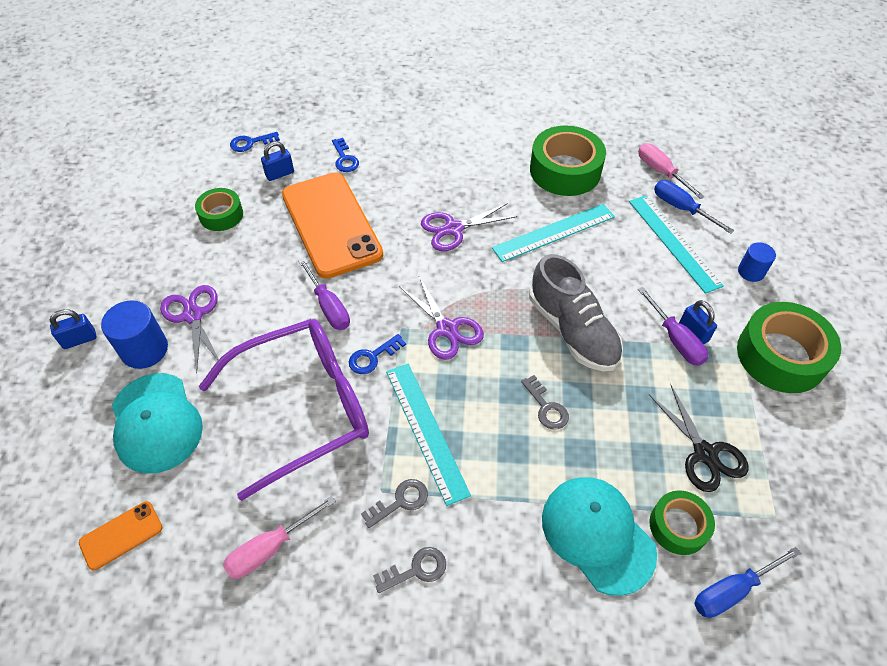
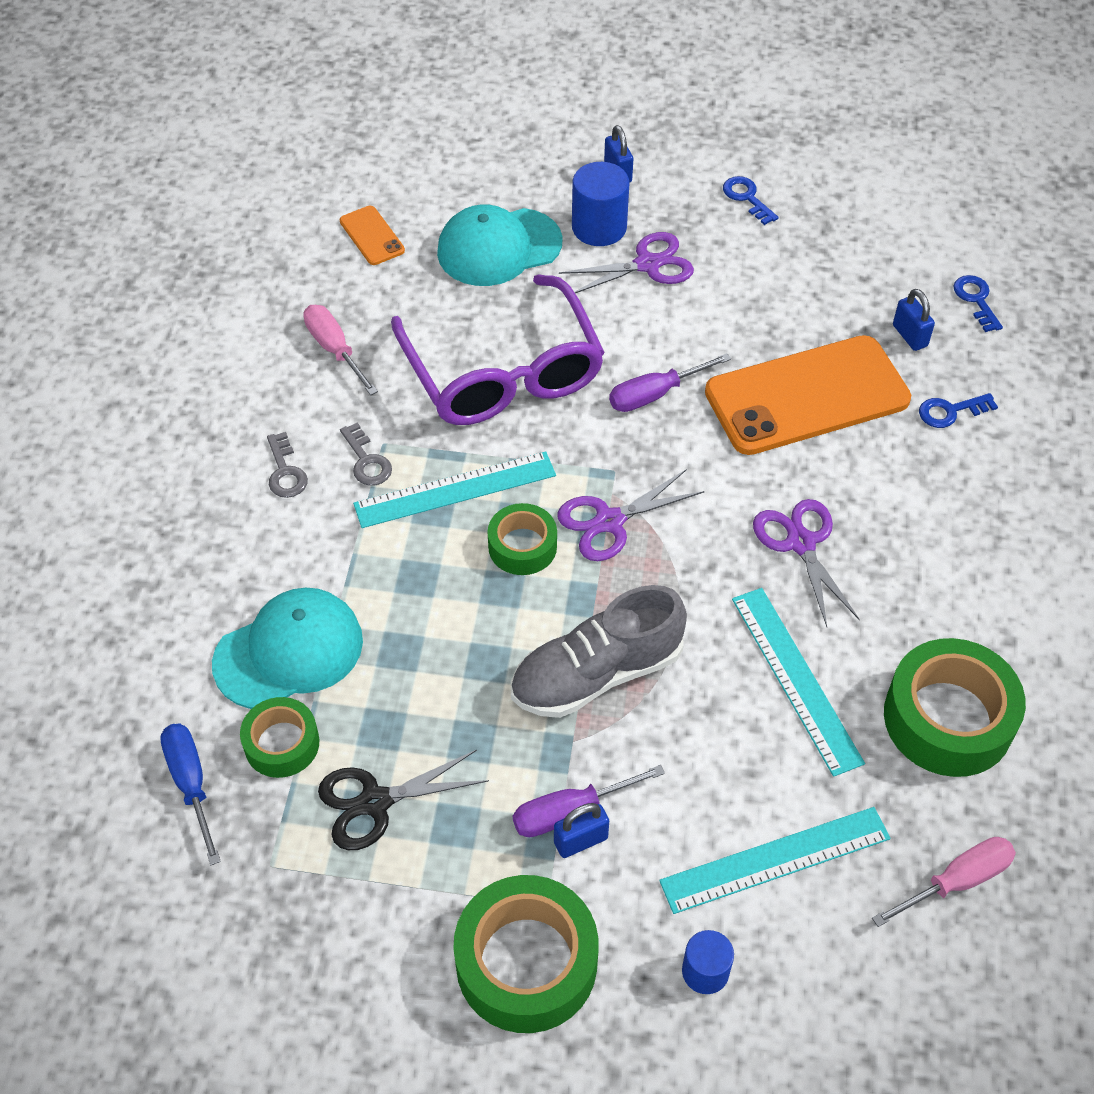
camera: 95 degrees right, 0 degrees up
(221, 215) = (822, 278): green tape -> green tape (522, 546)
(373, 357) = (570, 439): blue key -> blue key (747, 198)
(546, 407) = (472, 622): grey key -> none
(681, 208) = (860, 893): blue screwdriver -> none

